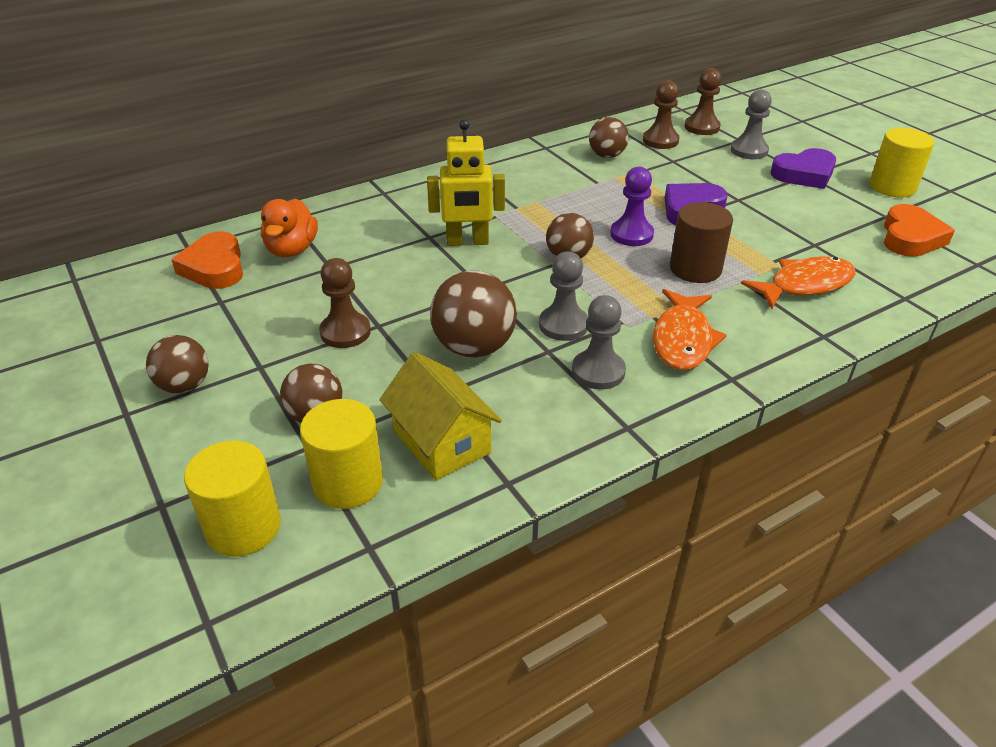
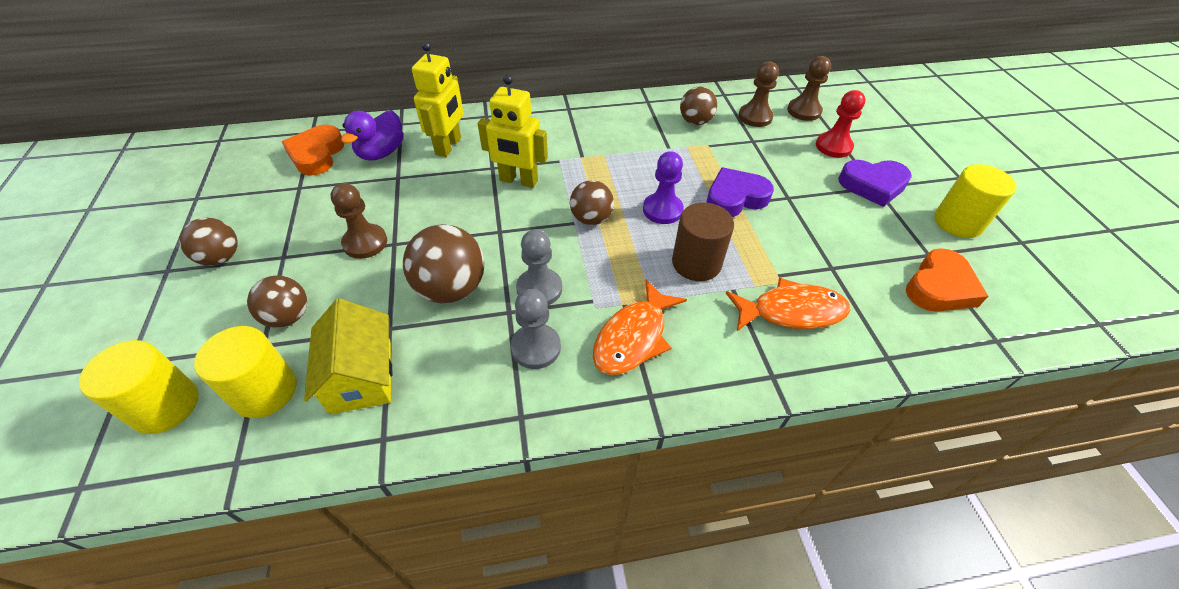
camera: 20 degrees right, 10 degrees up
(292, 250) = (381, 153): orange duck -> purple duck
(365, 228) = (449, 146): none -> yellow robot
(749, 151) = (833, 146): grey pawn -> red pawn

